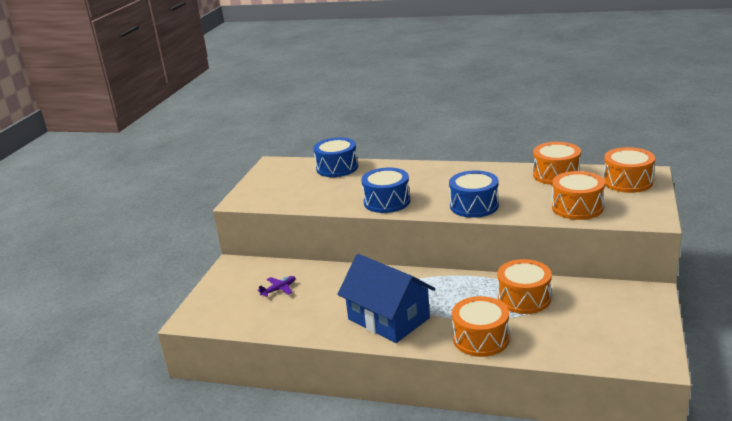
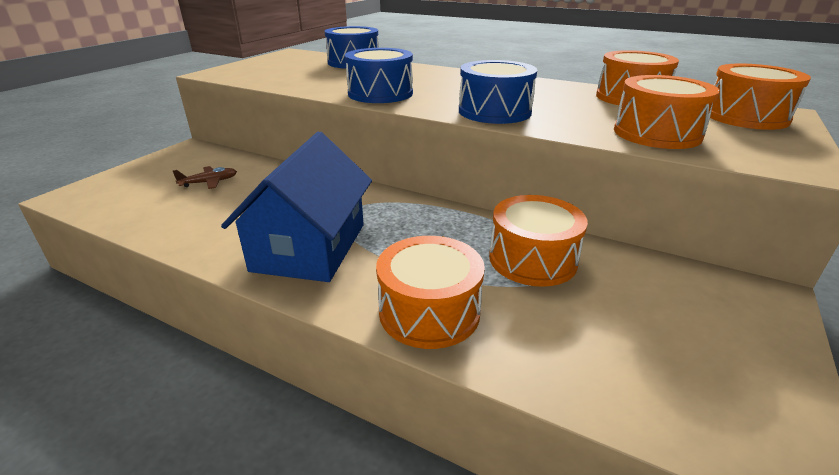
camera: 10 degrees right, 5 degrees up
(279, 289) = (209, 182): purple plane -> brown plane
(388, 319) = (310, 247): blue house -> blue house turned 45 degrees clockwise

